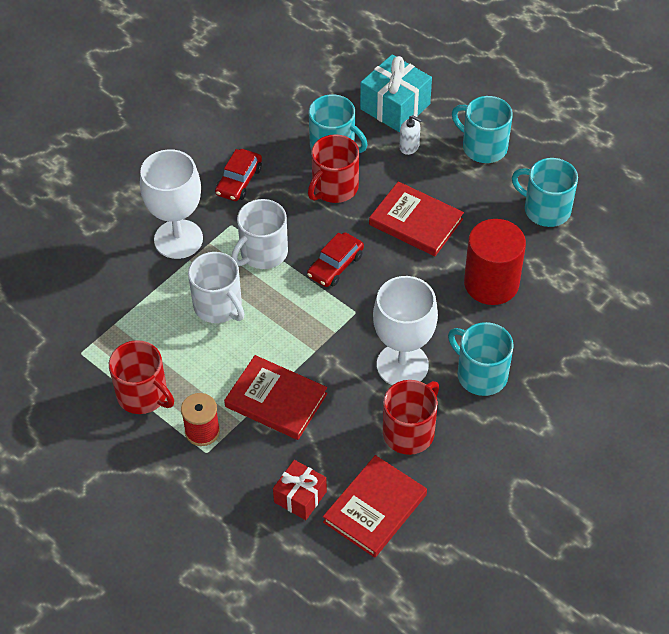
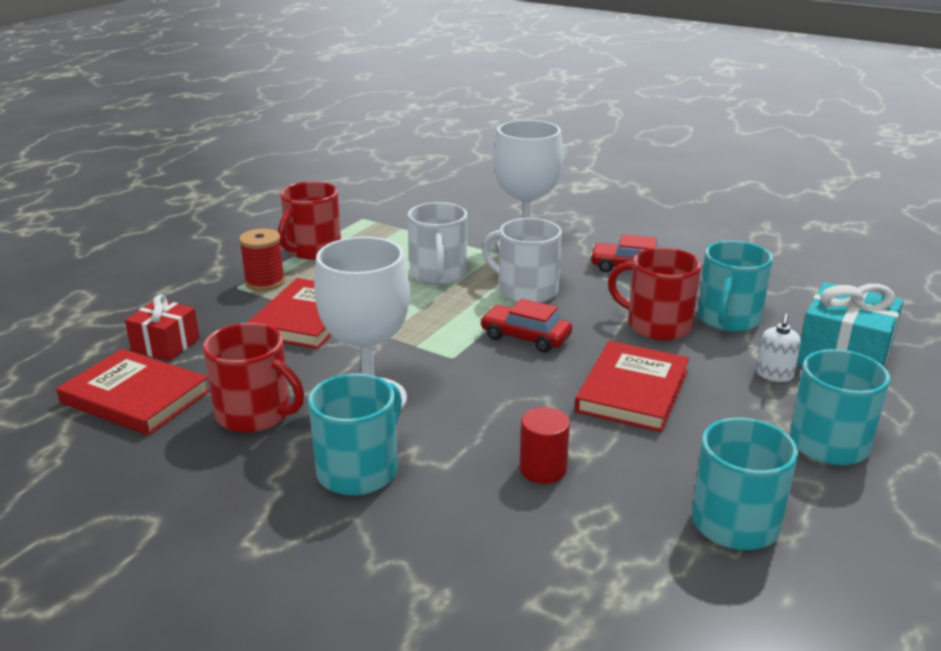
camera: 80 degrees right, 25 degrees down
(218, 306) = (438, 274): white mug -> white mug turned 45 degrees counterclockwise
(491, 283) = (543, 469): red cylinder -> red cylinder, size x0.51

